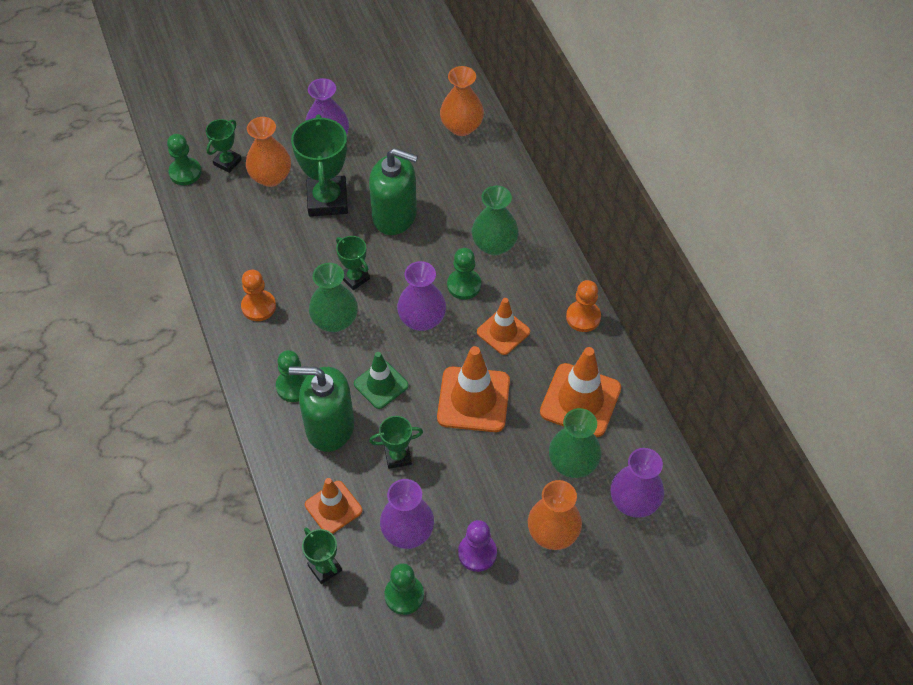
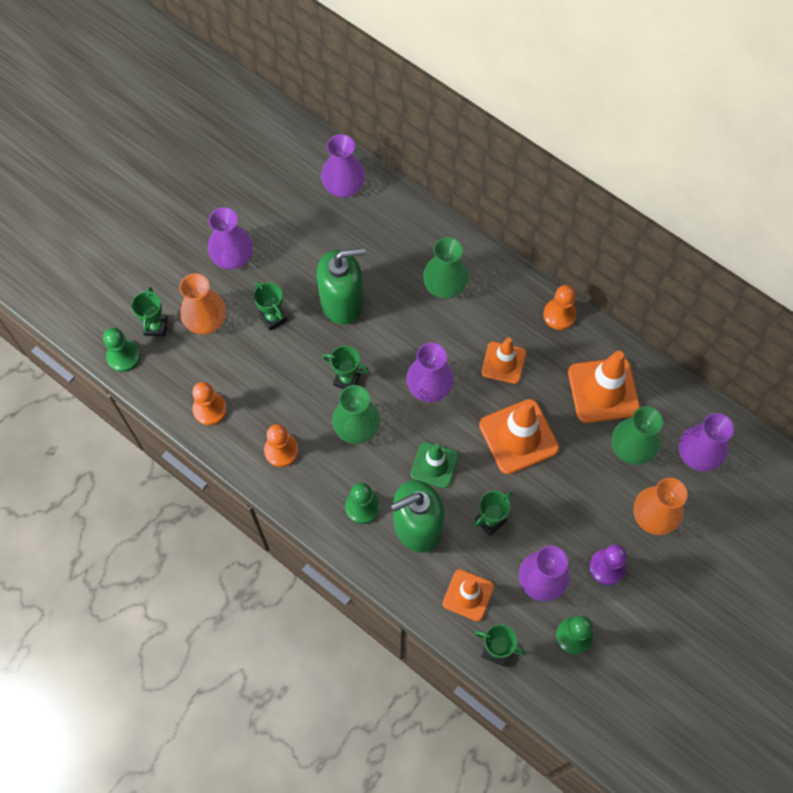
camera: 30 degrees left, 10 degrees up
(224, 245) = (210, 409): none -> orange pawn
(327, 200) = (273, 317): green trophy -> green trophy, size x0.53
(461, 127) = (344, 187): orange vase -> purple vase
(464, 285) = (444, 337): green pawn -> none

